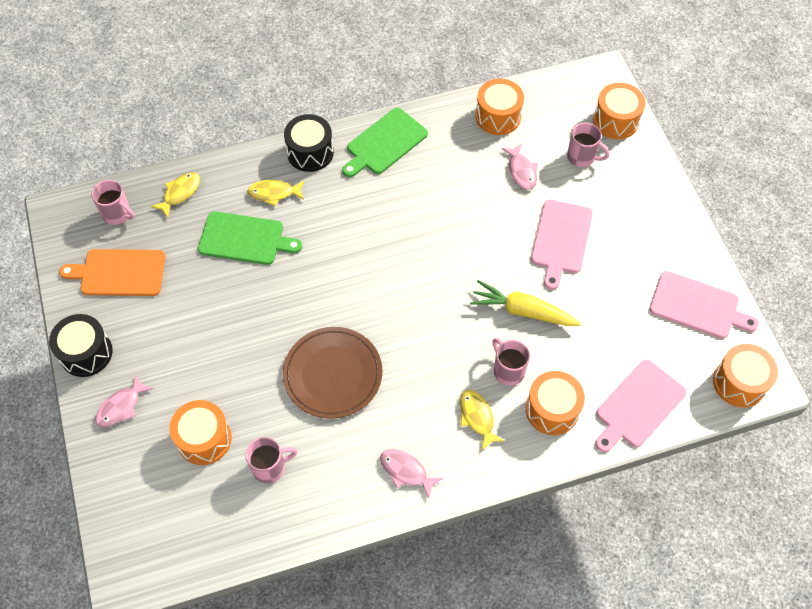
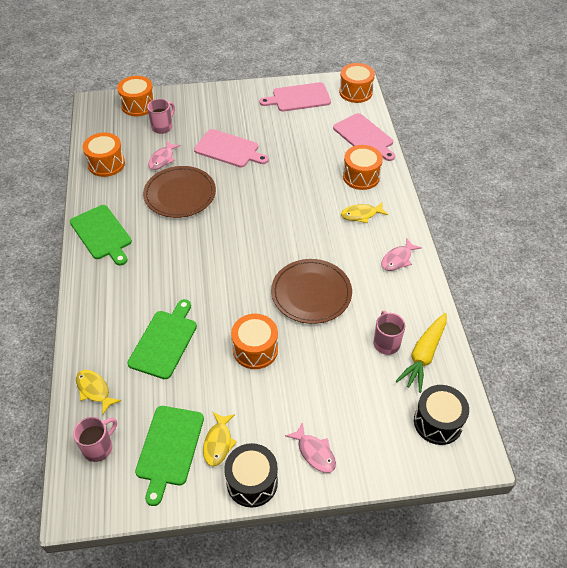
camera: 80 degrees left, 10 degrees down
(119, 273) = (169, 448): orange cutting board -> green cutting board
(204, 439) = (355, 387): orange drum -> orange drum (255, 349)
(274, 193) = (123, 315): yellow fish -> yellow fish (218, 443)
(310, 152) = (90, 285): black drum -> black drum (438, 422)
(465, 203) = (180, 194): none -> brown plate
(508, 370) = (327, 193): pink mug -> none
(521, 171) = (162, 159): pink fish -> pink fish turned 120 degrees clockwise
(522, 311) = (282, 178): yellow carrot -> yellow carrot (423, 356)
(698, 306) = (298, 98): pink cutting board -> pink cutting board turned 135 degrees counterclockwise

